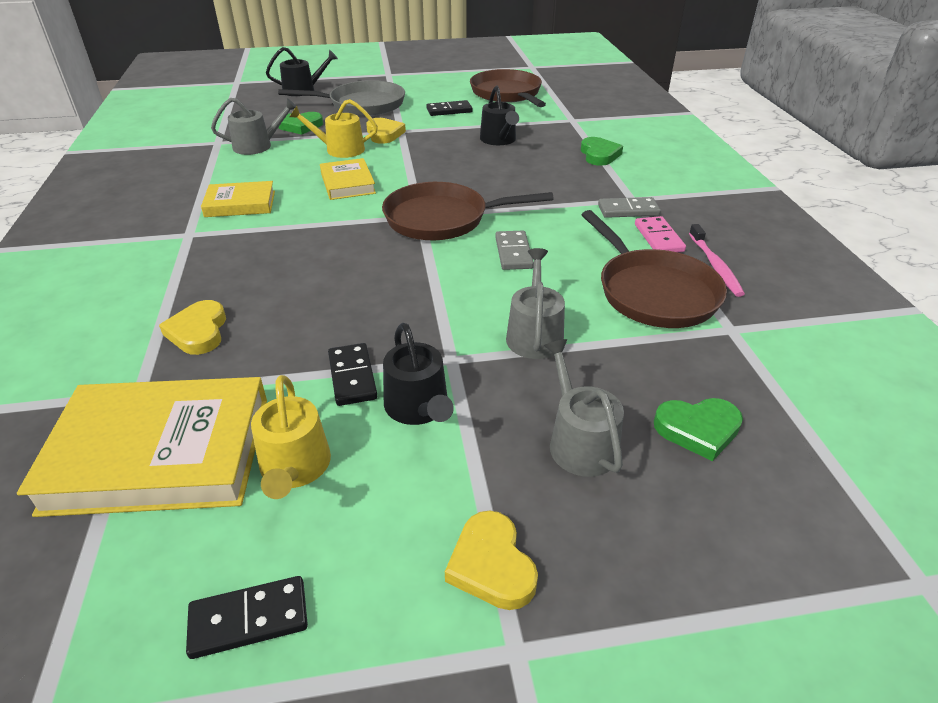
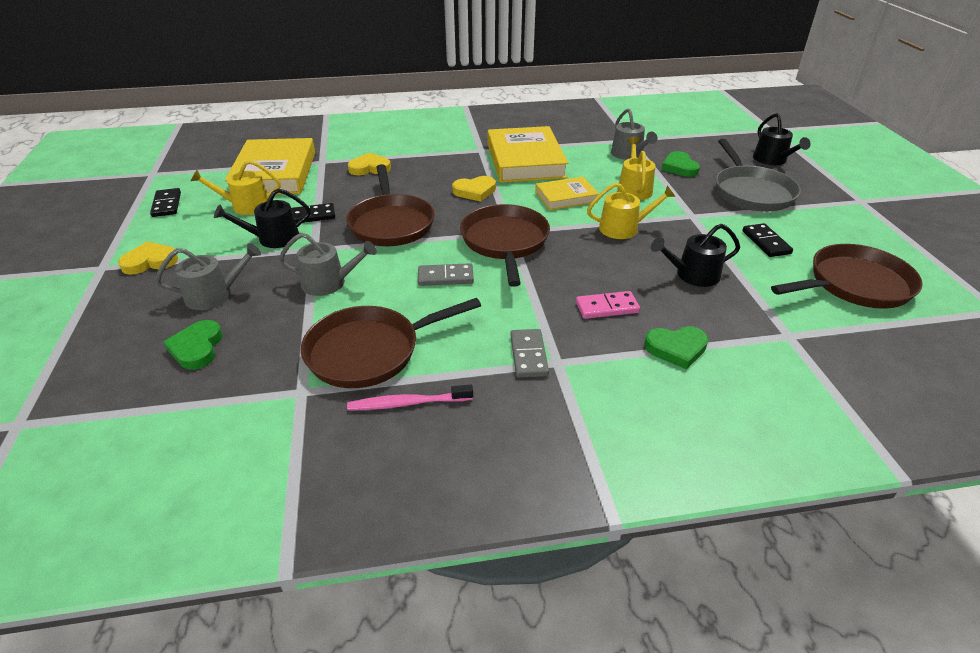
camera: 90 degrees right, 0 degrees up
(240, 204) = (525, 160): yellow book -> yellow book, size x1.84
(384, 134) = (679, 207): yellow heart -> yellow heart (475, 191)
(389, 297) = (391, 223): none -> brown pan
(420, 160) = (623, 228): none -> yellow watering can
(658, 238) = (467, 370): pink domino -> pink domino (607, 307)

